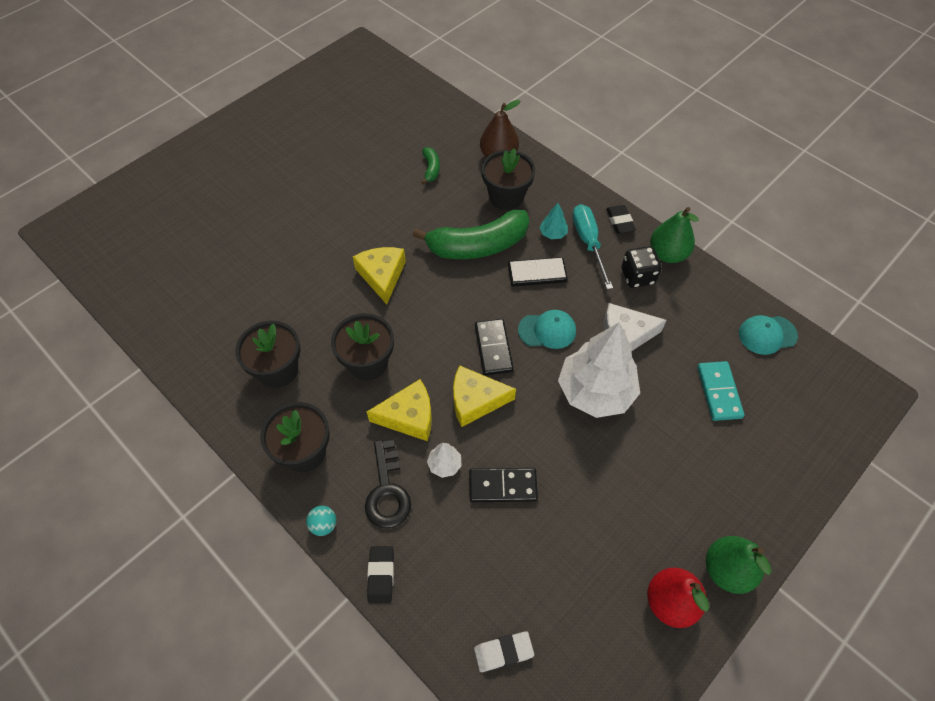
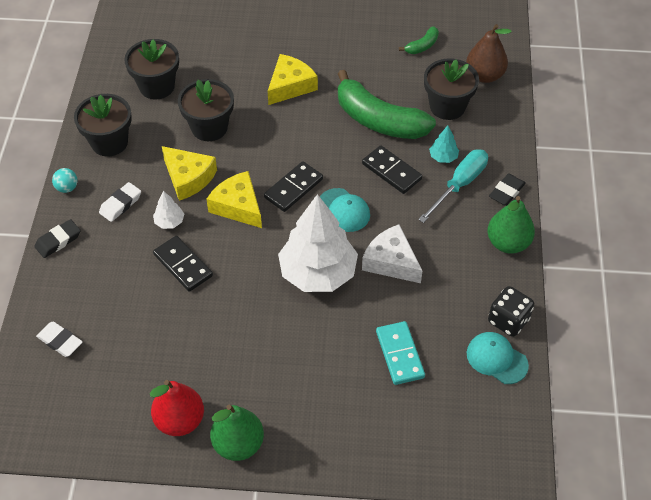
camera: 50 degrees right, 5 degrees down
(387, 491) = (120, 204): black key -> white eraser
(637, 276) = (460, 236): black dice -> black dice (508, 320)
(718, 392) = (399, 354): turquoise domino -> turquoise domino turned 60 degrees counterclockwise

